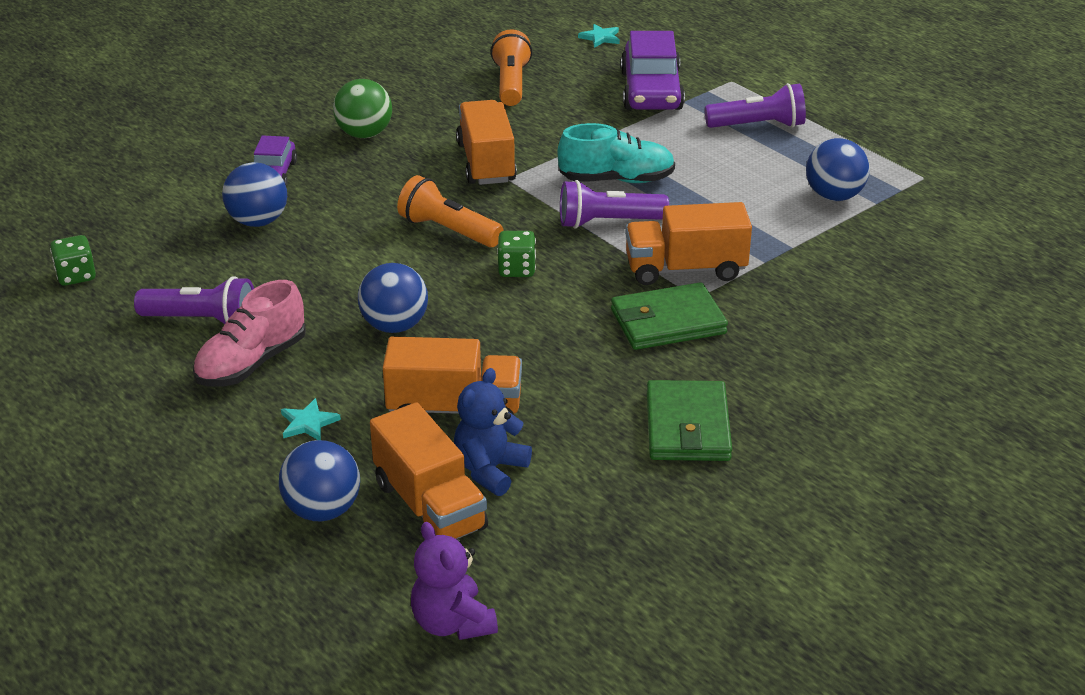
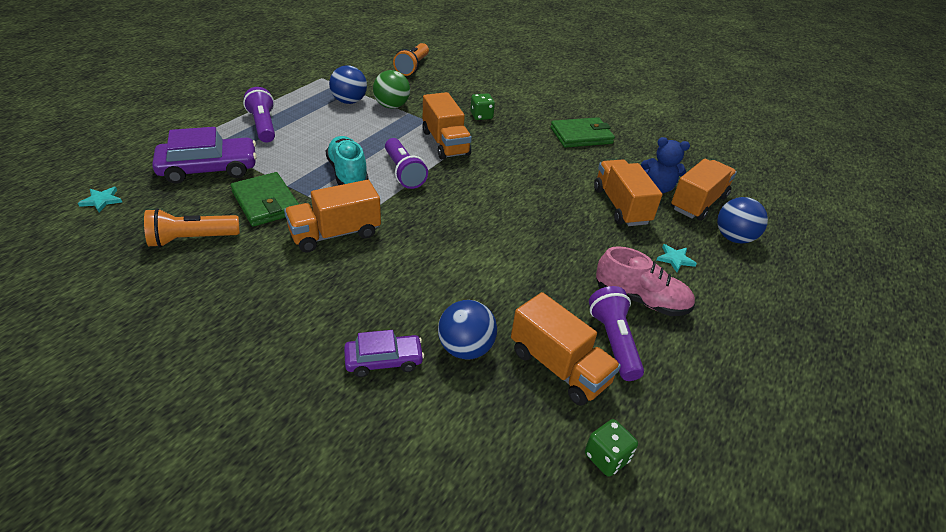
camera: 110 degrees left, 5 degrees up
(195, 274) = (559, 367): none -> orange truck
(364, 134) = (295, 314): green ball -> green ball (391, 106)
(394, 326) = (561, 242): blue ball -> none
(448, 230) = (438, 238): orange flashlight -> orange flashlight (412, 67)
(452, 623) = (759, 185): purple teddy bear -> none
(516, 269) = (473, 201): green dice -> green dice (481, 116)
(667, 322) = (499, 146): green wallet -> green wallet (266, 202)

